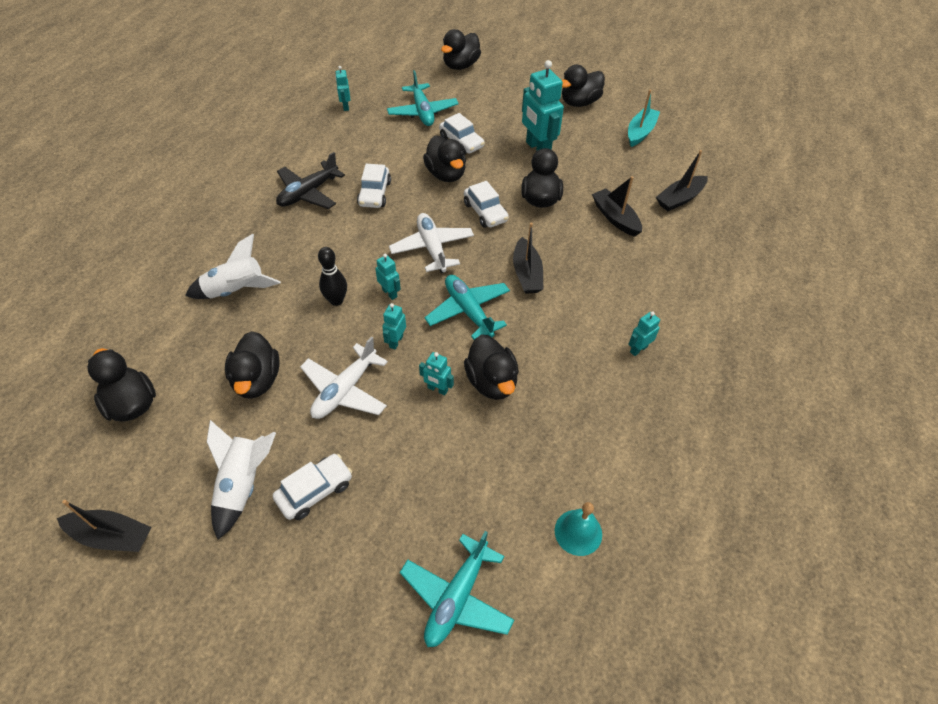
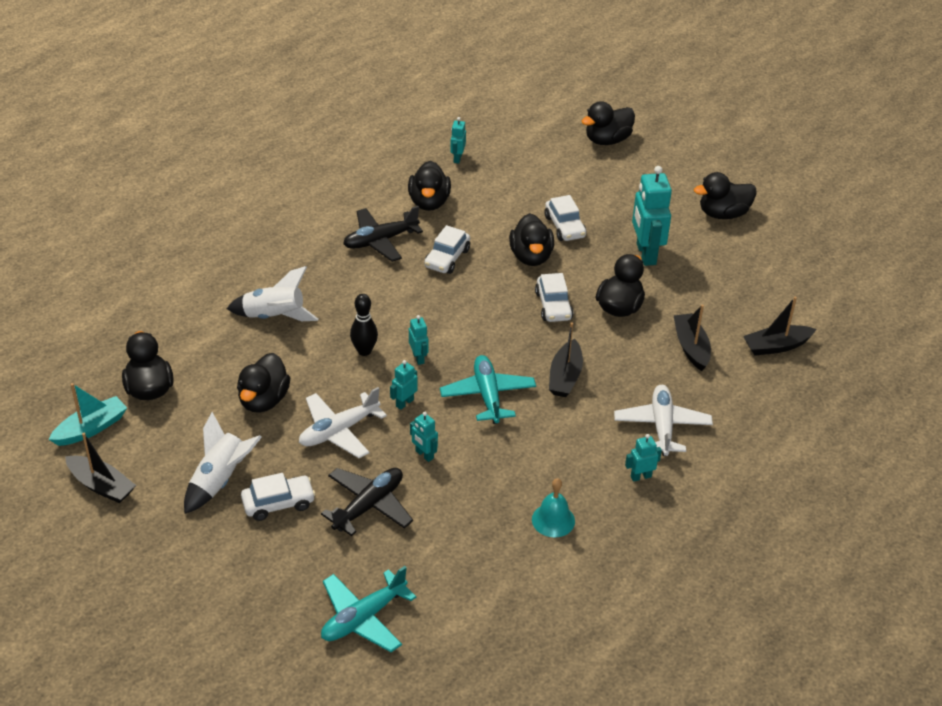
camera: 20 degrees right, 10 degrees down
(407, 462) = (369, 506): none -> black plane
(422, 112) = (538, 183): turquoise plane -> none
(432, 248) = (480, 327): white plane -> white plane (662, 426)
(491, 382) = (478, 463): black duck -> black duck (429, 202)
(578, 532) = (494, 605): turquoise bell -> turquoise bell (553, 520)
(640, 132) = (775, 264): turquoise boat -> turquoise boat (91, 428)

